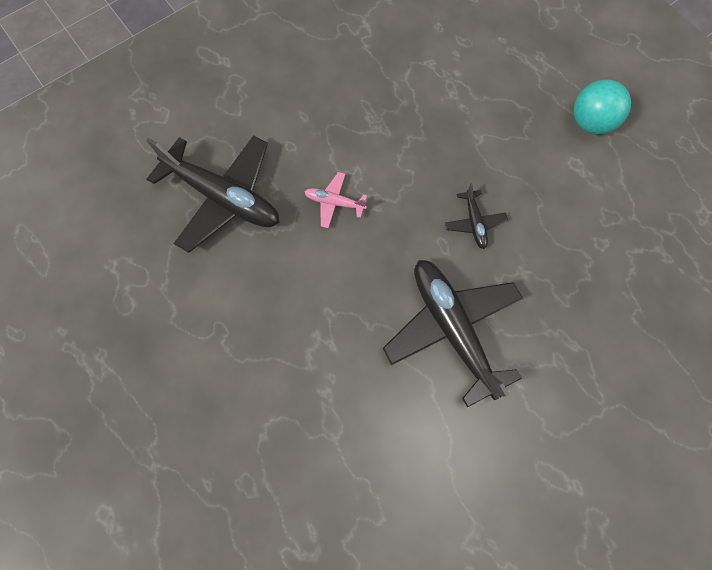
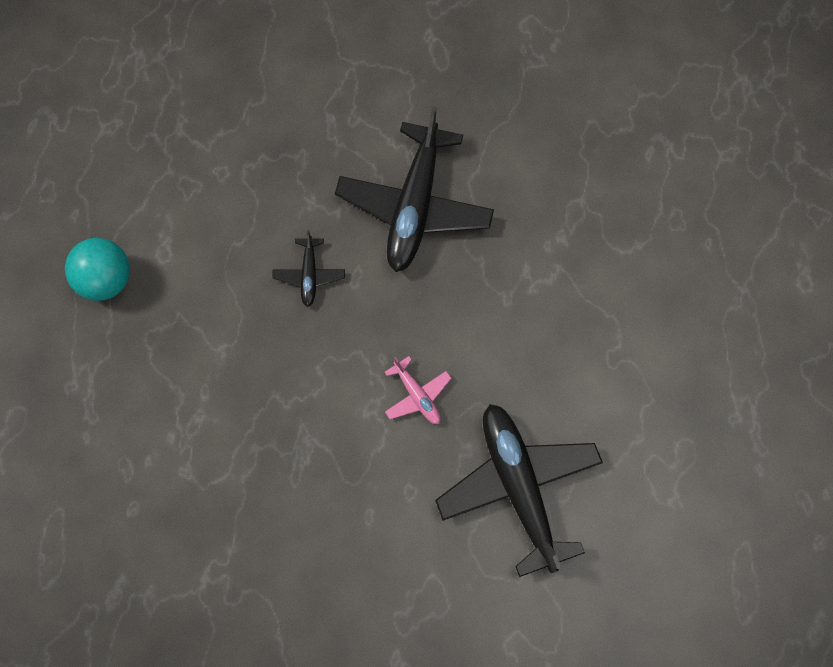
camera: 140 degrees left, 0 degrees up
(474, 222) = (309, 275): black plane -> black plane turned 150 degrees clockwise

